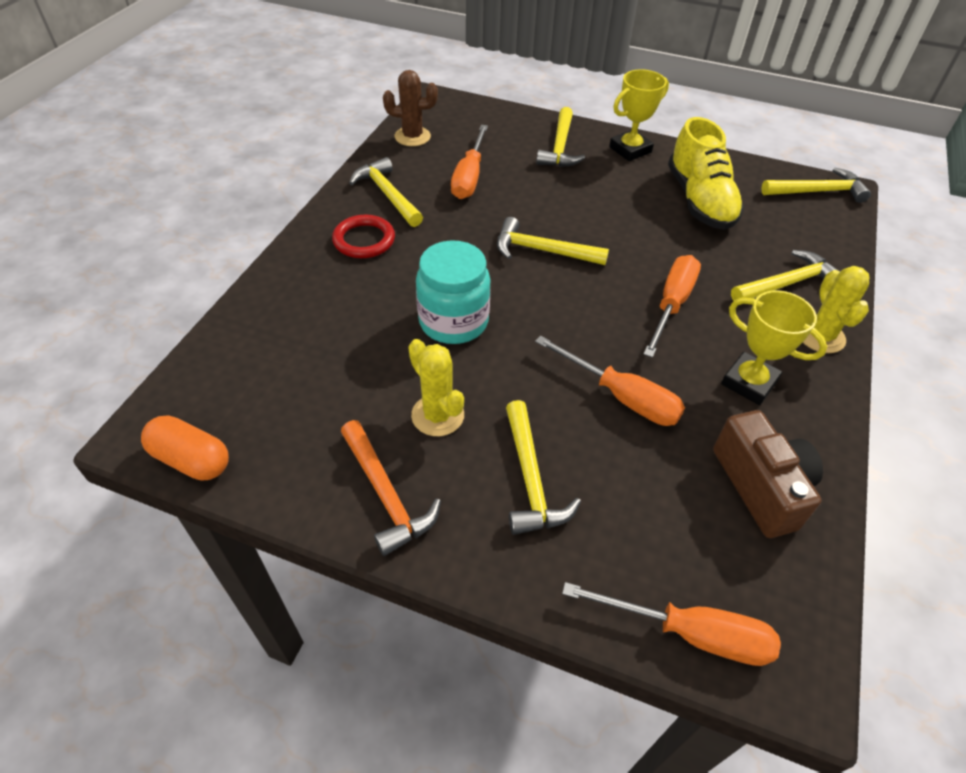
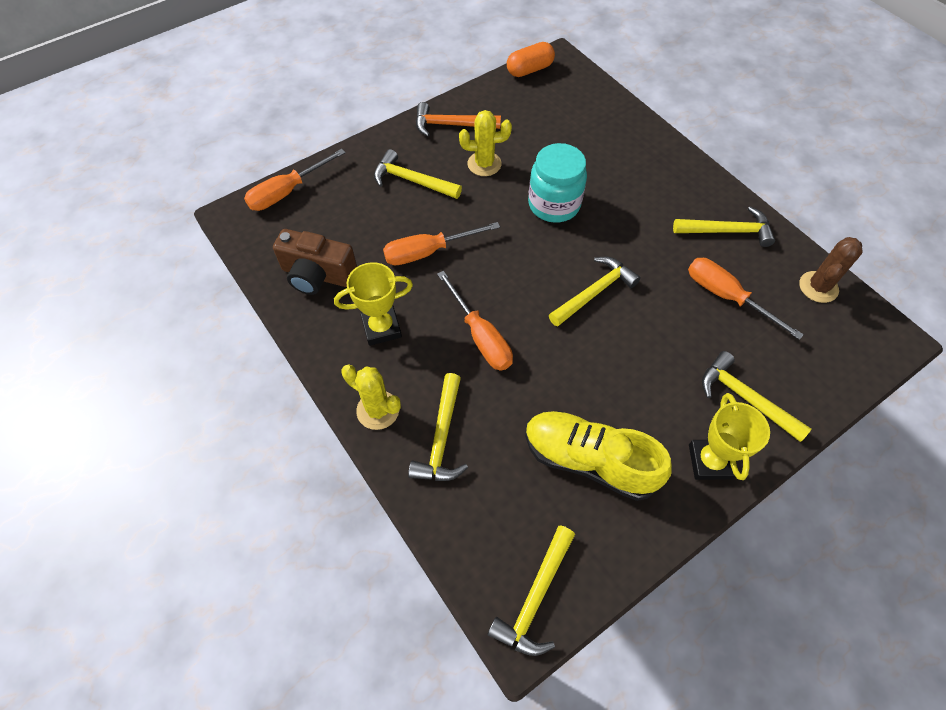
camera: 125 degrees right, 10 degrees up
(364, 240) = (673, 195): red ring -> none

